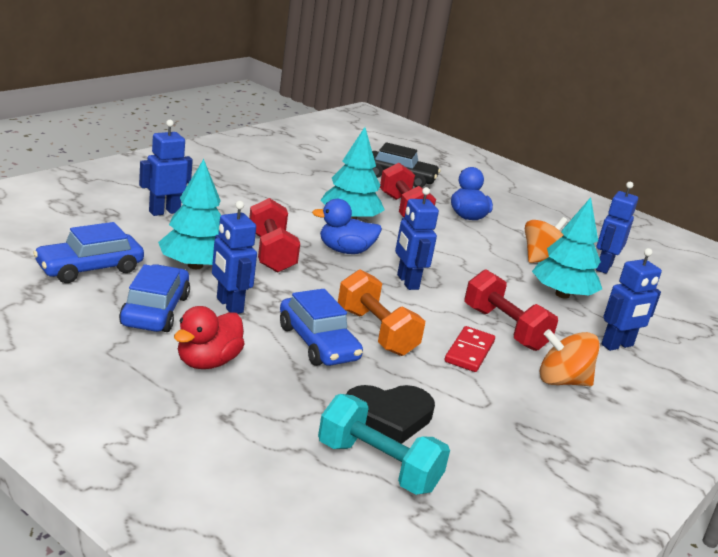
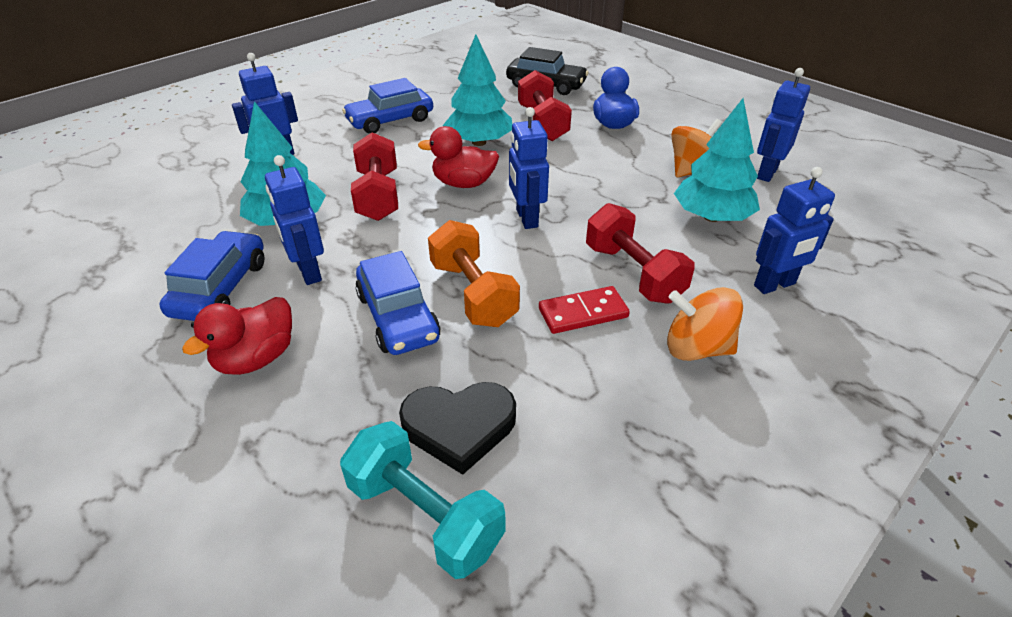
camera: 10 degrees right, 15 degrees up
(90, 268) = (169, 237): blue car -> blue car (390, 120)
(345, 251) = (463, 183): blue duck -> red duck
(469, 352) = (583, 313): red domino -> red domino turned 45 degrees clockwise

